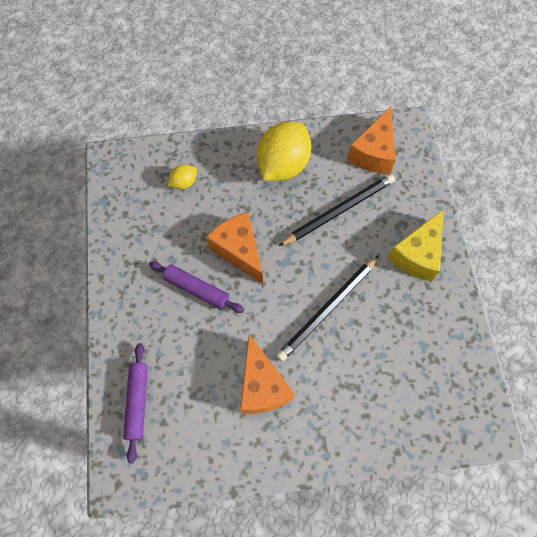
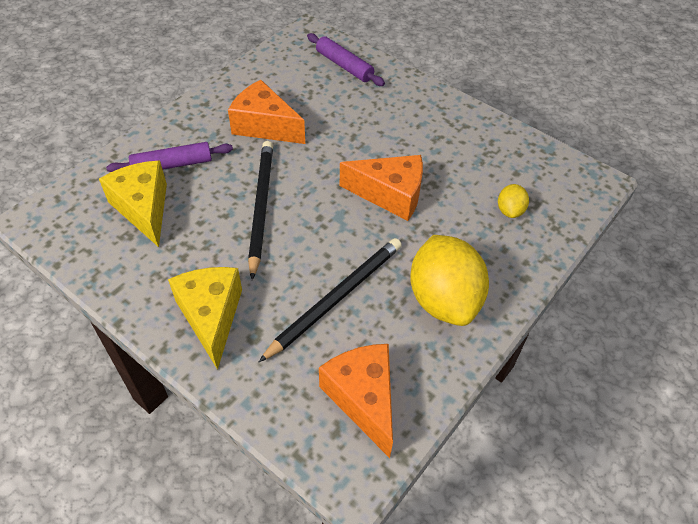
camera: 135 degrees right, 15 degrees down
(196, 289) = (388, 146): purple rolling pin -> purple rolling pin (172, 165)
(339, 211) = (336, 298): black pencil -> black pencil turned 150 degrees counterclockwise
(407, 374) = (144, 208): none -> yellow cheese

